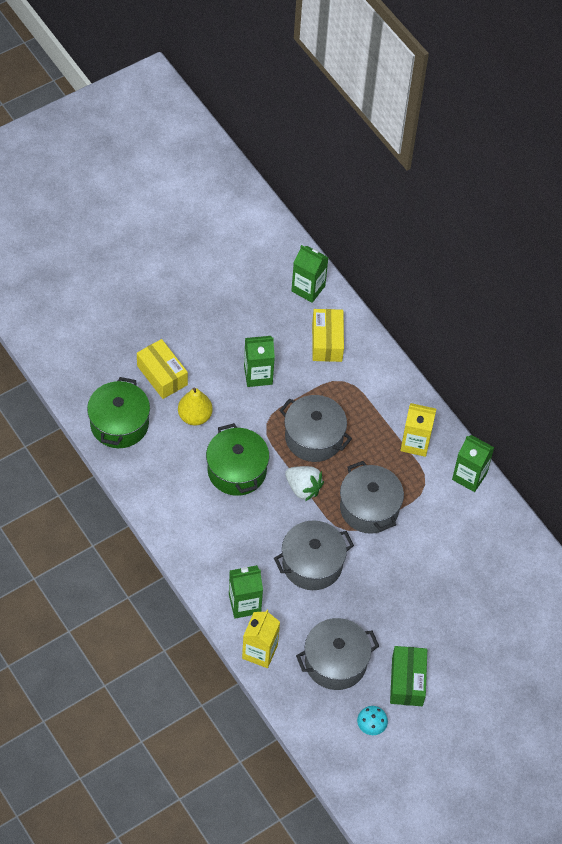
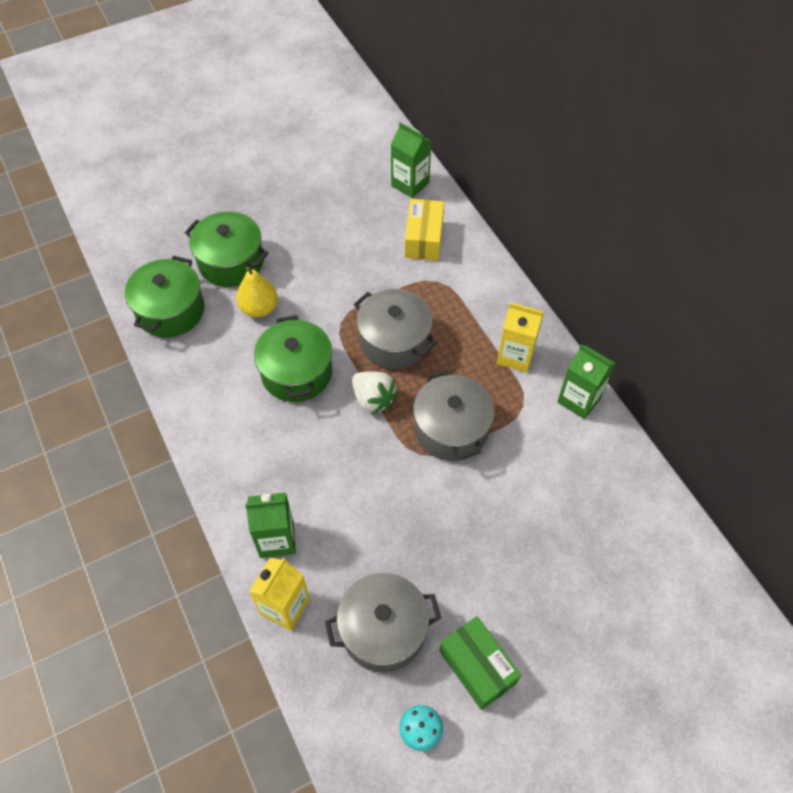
camera: 10 degrees right, 0 degrees up
(162, 375) = (231, 262): yellow box -> green pot
(258, 375) = (340, 268): green carton -> none
(312, 564) = (371, 494): grey pot -> none
(407, 681) = (477, 667): green box -> green box turned 45 degrees counterclockwise

